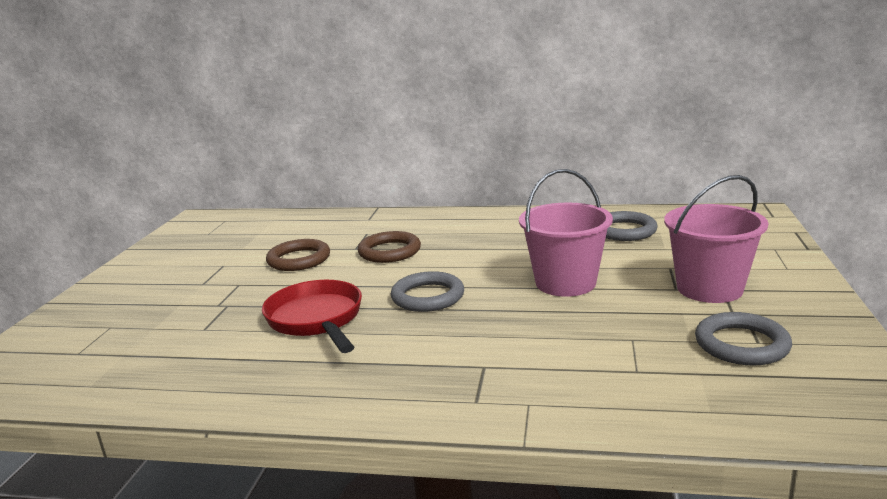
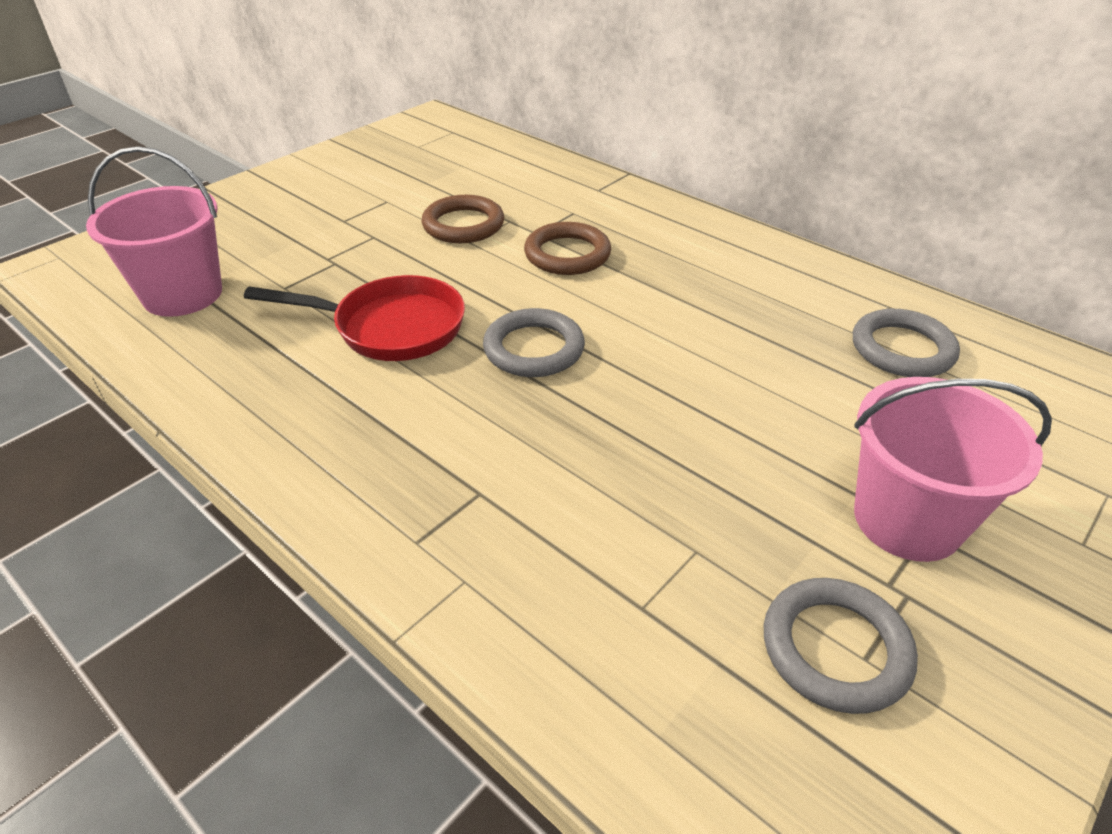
camera: 30 degrees right, 20 degrees up
(317, 320) = (390, 327): red pan -> red pan turned 90 degrees clockwise
(565, 283) = (717, 407): pink bucket -> pink bucket (182, 294)

